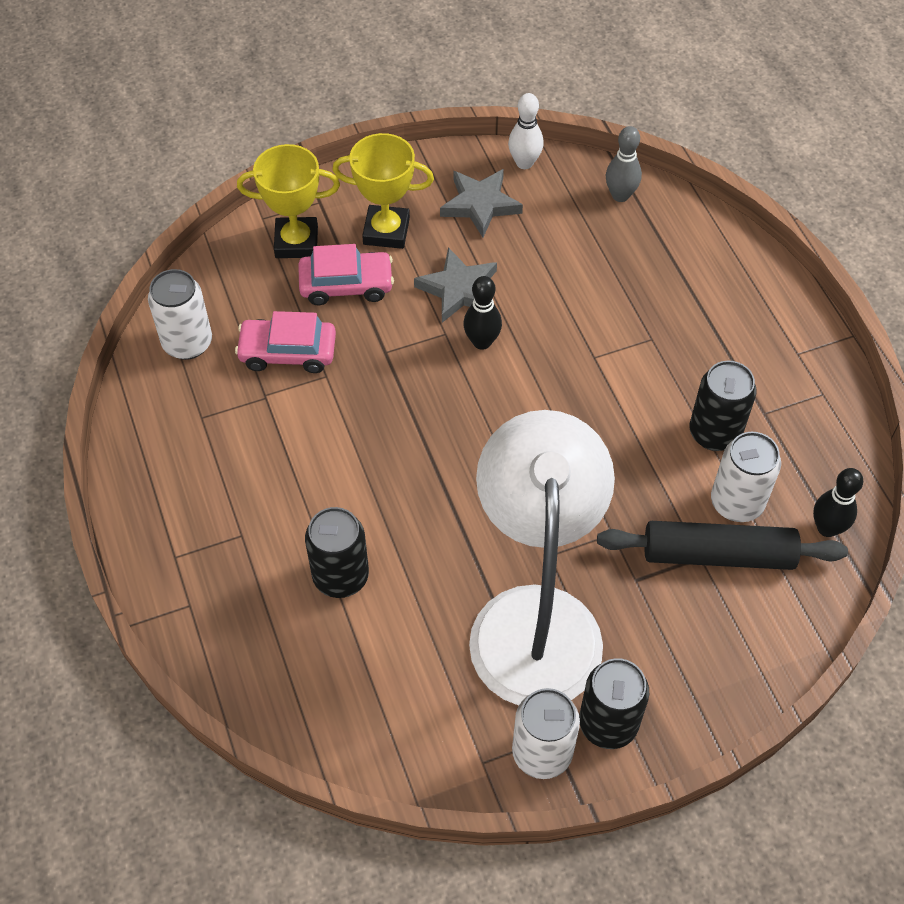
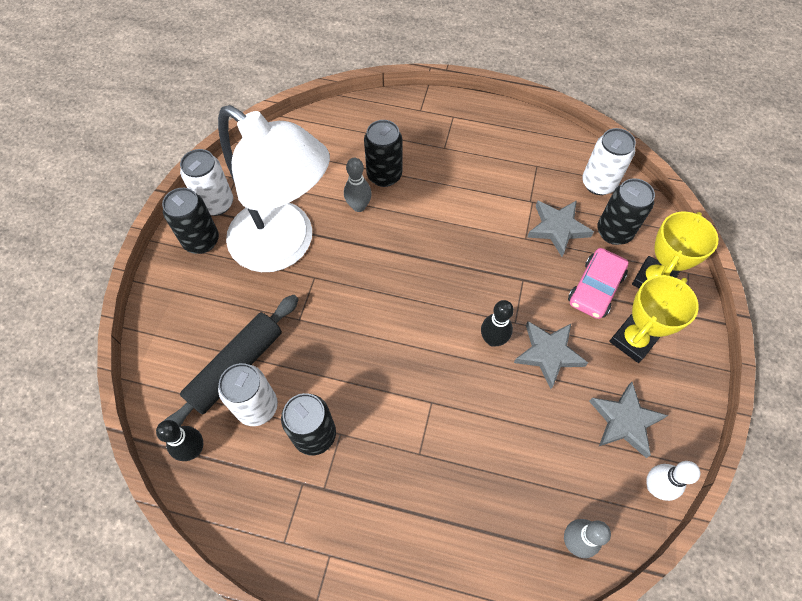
camera: 125 degrees right, 5 degrees up
(254, 299) = (614, 232): none -> black can
(288, 352) = (557, 228): pink car -> grey star
(412, 574) = (359, 206): none -> grey bowling pin

